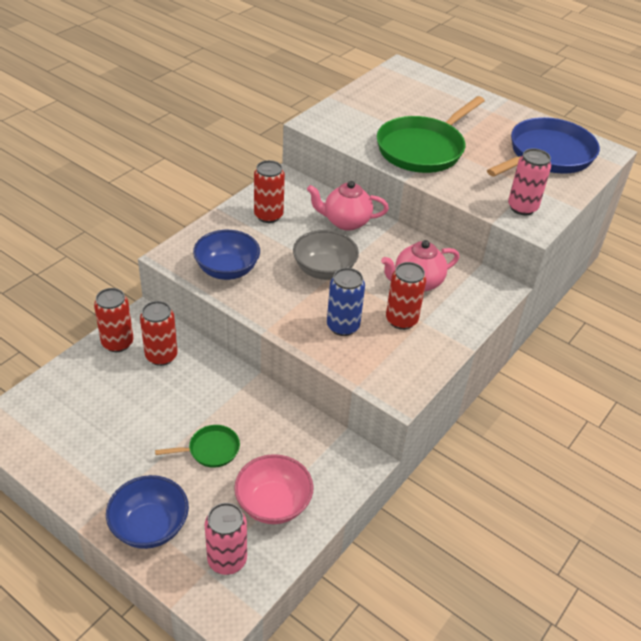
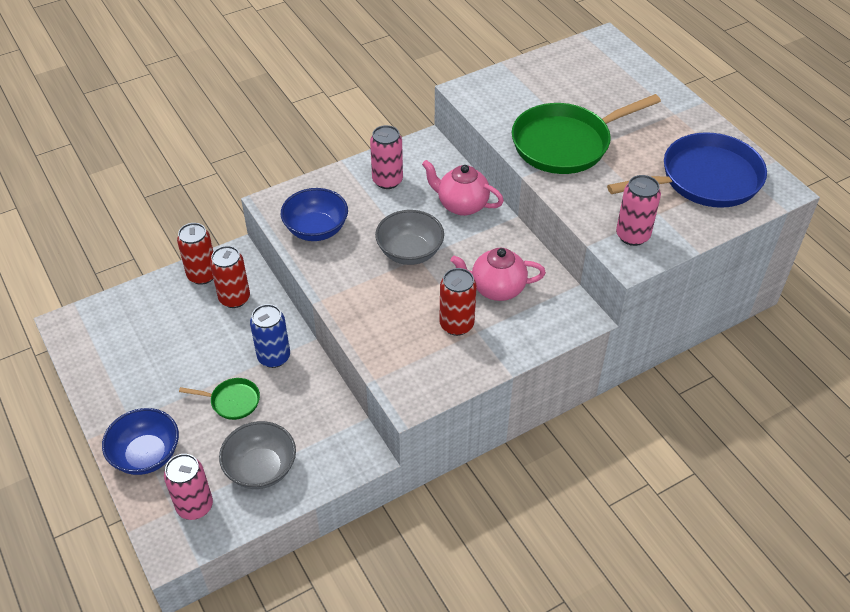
camera: 25 degrees right, 5 degrees up
(268, 216) = (387, 180): red can -> pink can
(273, 504) = (261, 468): pink bowl -> grey bowl
(343, 326) = (394, 316): blue can -> blue can (274, 357)

